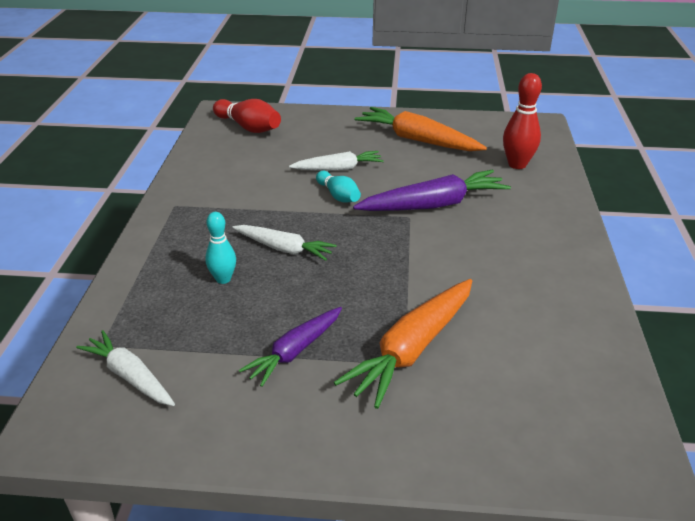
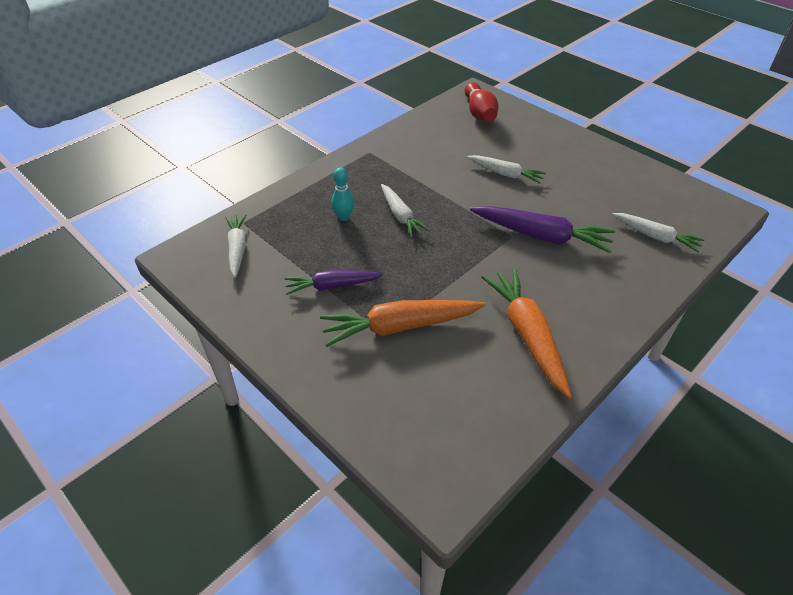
camera: 40 degrees right, 10 degrees up
(338, 196) = (480, 195): turquoise bowling pin -> none
(417, 140) = (596, 177): orange carrot -> orange carrot (527, 335)
(517, 164) = (655, 237): red bowling pin -> white carrot

